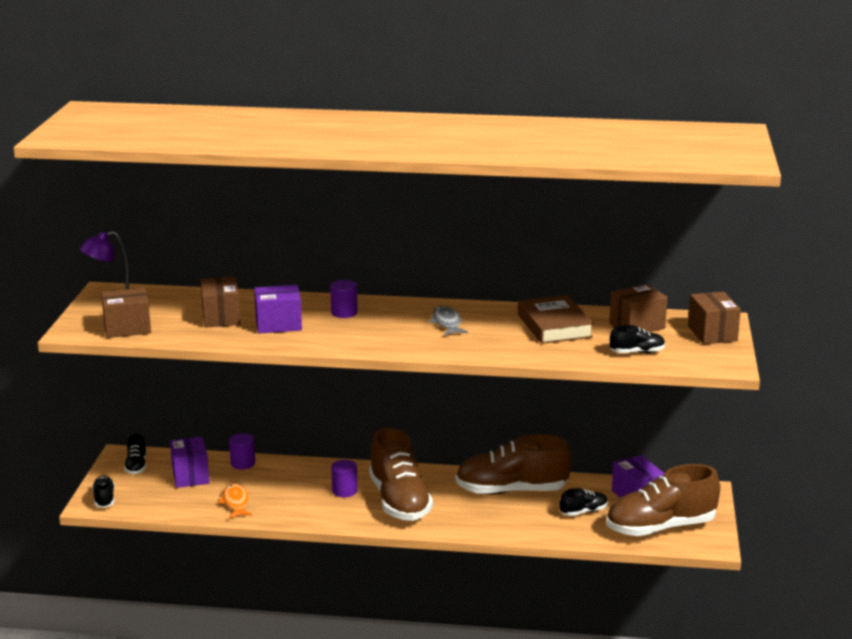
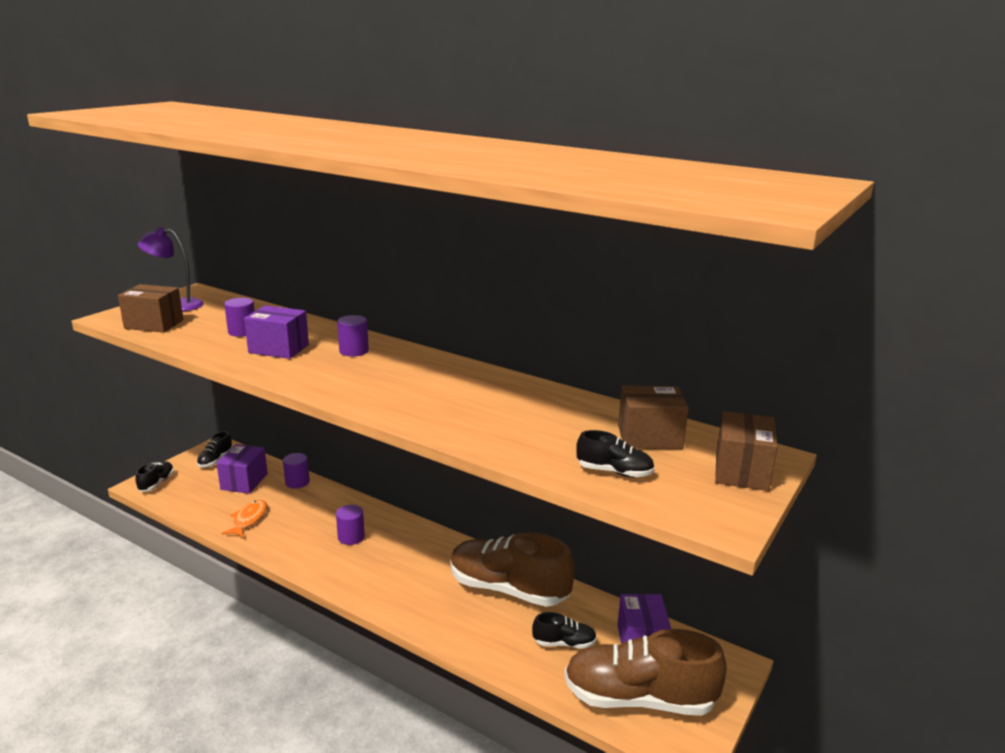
camera: 25 degrees right, 0 degrees up
(221, 317) = (242, 332): brown box -> purple cylinder
(399, 501) = (388, 565): brown shoe -> none
(447, 323) = (437, 383): grey fish -> none
(554, 326) = (549, 414): brown book -> none

